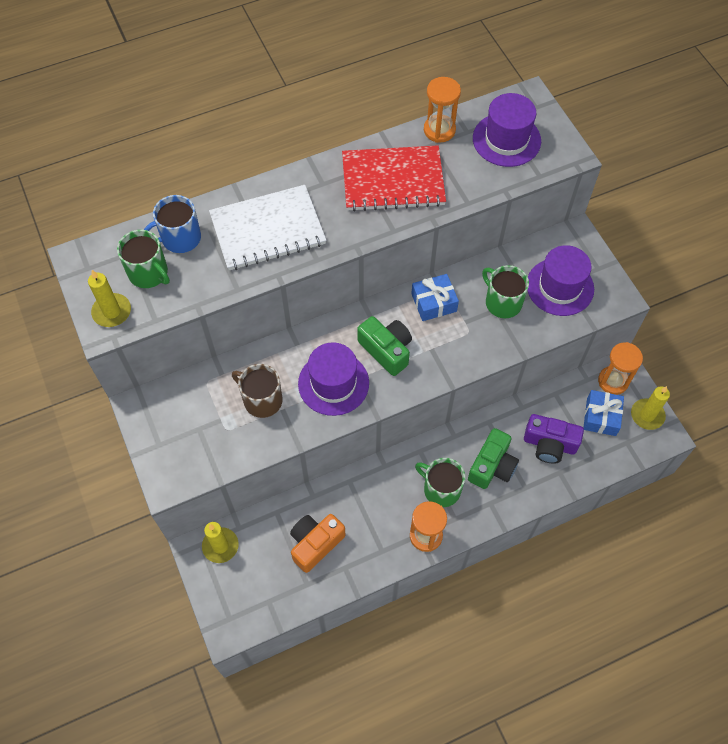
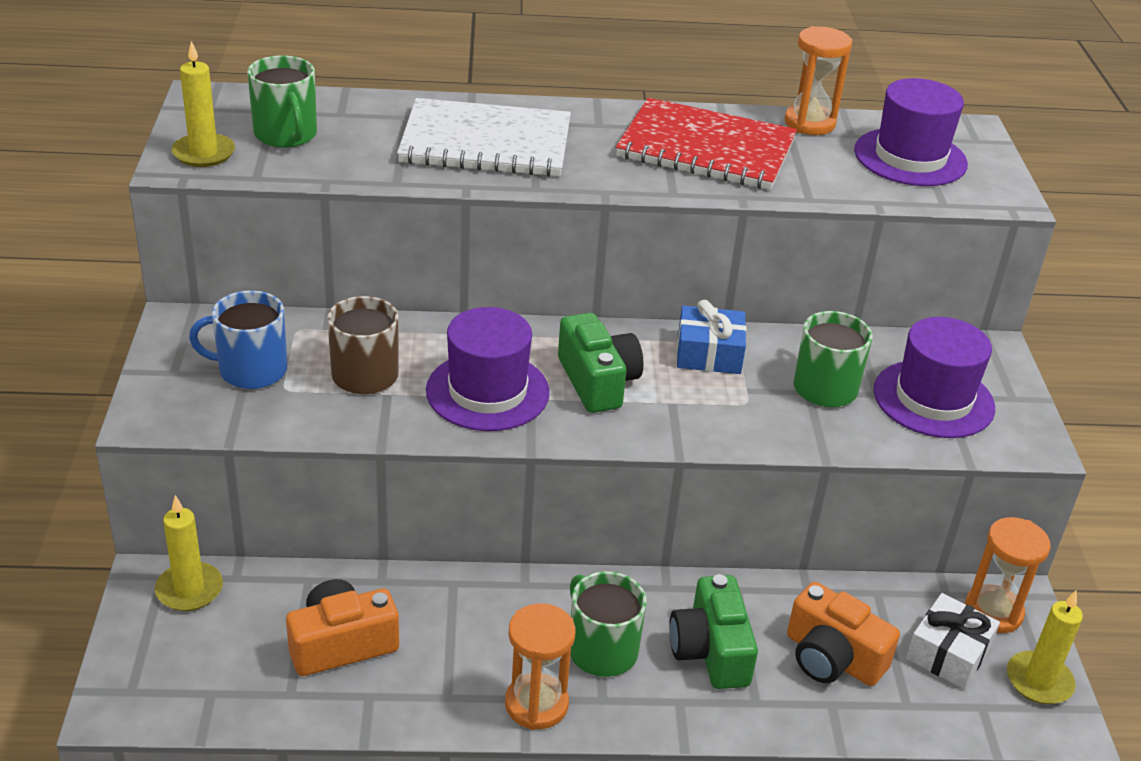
camera: 20 degrees right, 25 degrees down
(180, 238) = (356, 117): blue mug -> blue mug (250, 370)
(492, 466) = (711, 651): green camera -> green camera turned 120 degrees clockwise
(549, 444) = (832, 658): purple camera -> orange camera
(601, 417) = (948, 653): blue gift -> white gift

